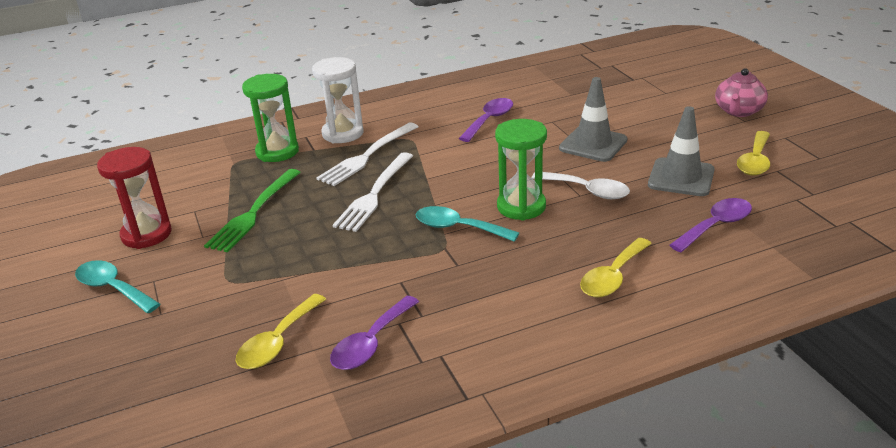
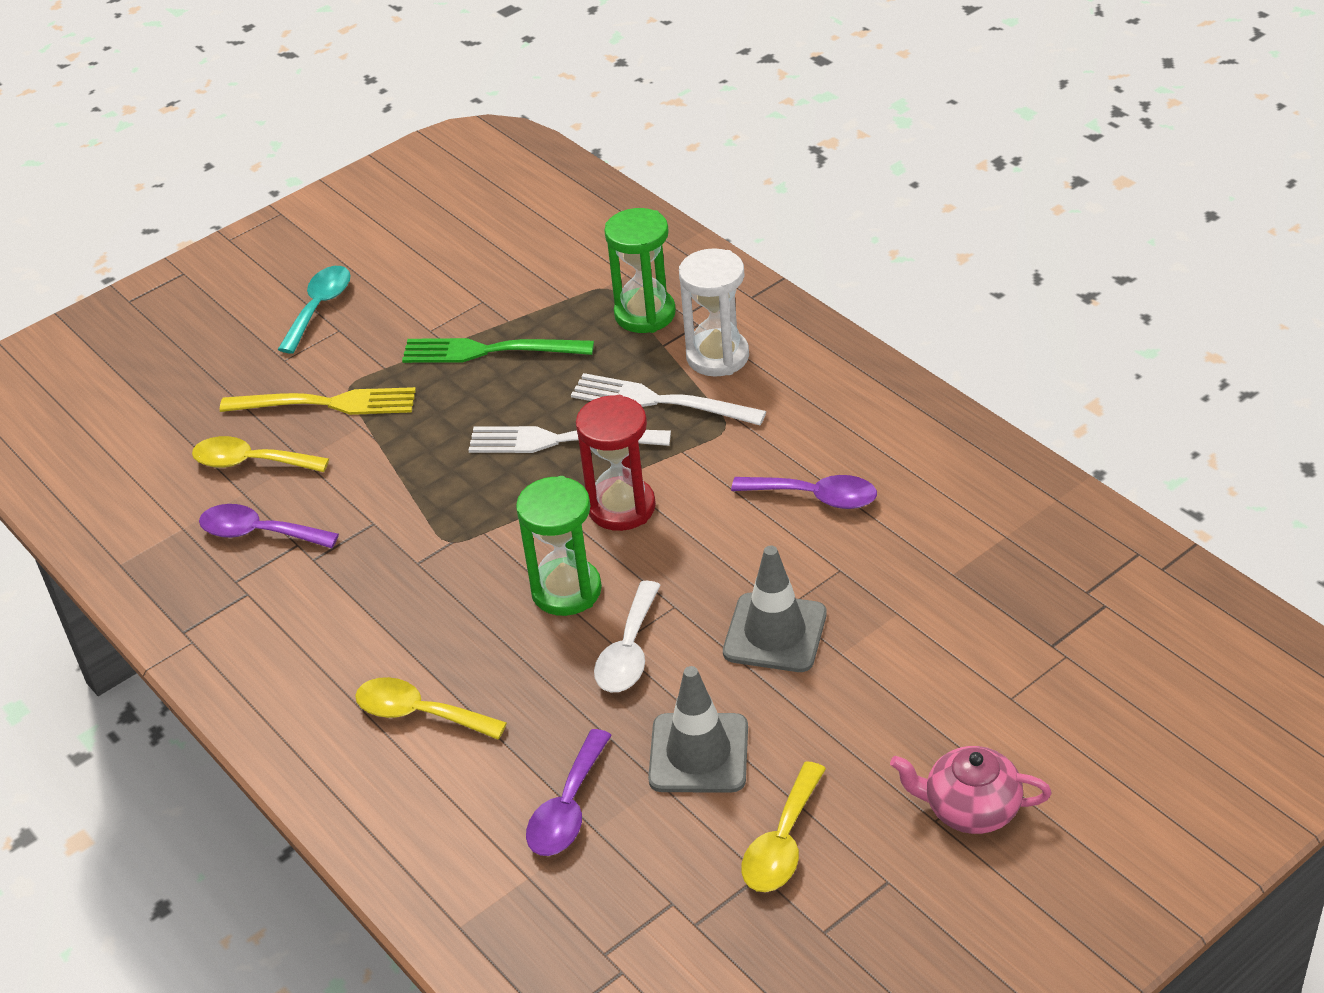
camera: 75 degrees right, 10 degrees up
(146, 234) = (423, 286): red hourglass -> red hourglass (621, 507)
(240, 293) = (327, 403): none -> yellow fork
(458, 228) = (499, 542): turquoise spoon -> none
(716, 226) = (568, 808): purple spoon -> purple spoon turned 75 degrees clockwise
(755, 161) = (782, 843): yellow spoon -> yellow spoon turned 75 degrees counterclockwise

